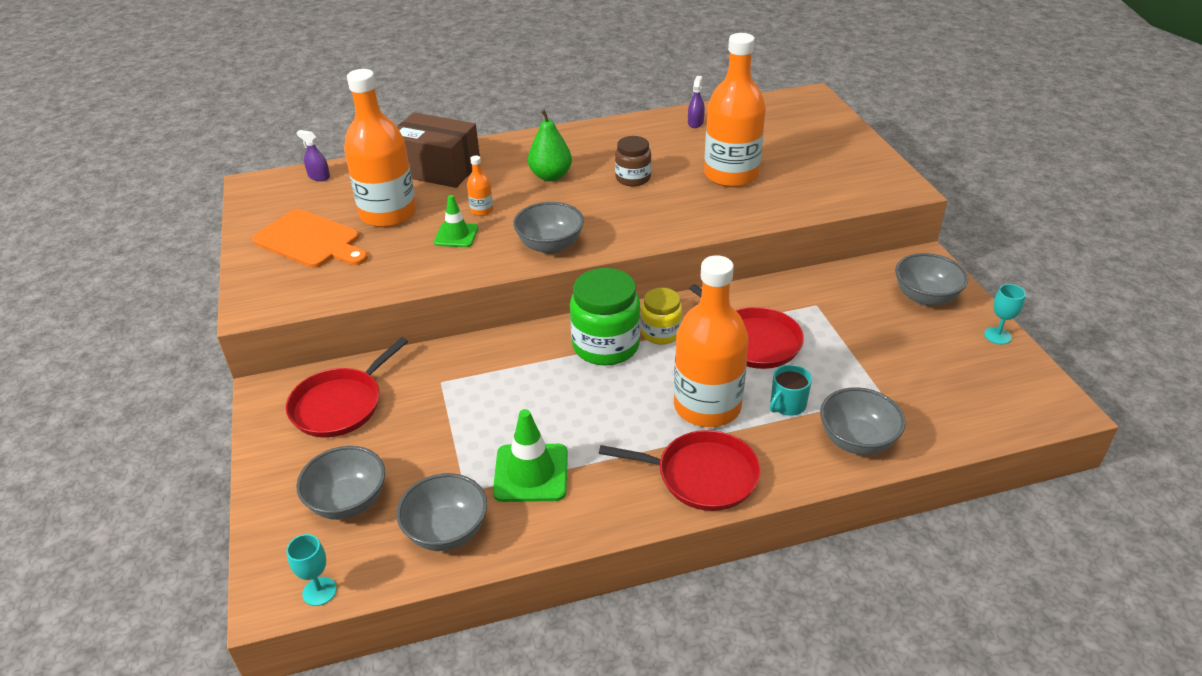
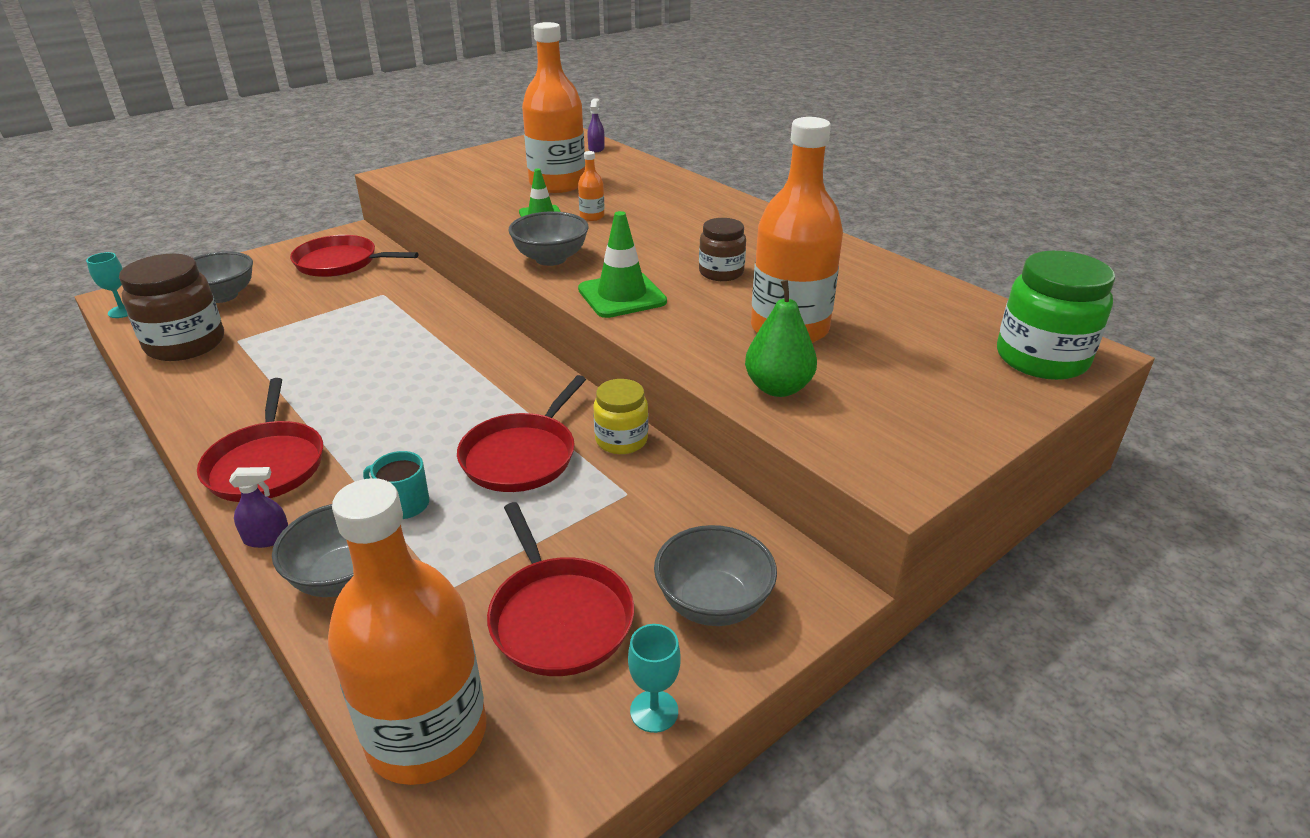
camera: 65 degrees right, 5 degrees down
(310, 241) = (496, 169): orange cutting board -> none
(437, 169) = (649, 184): brown box -> none
(446, 531) = (186, 344): grey bowl -> brown jar
(531, 473) = (263, 365): green traffic cone -> green traffic cone (622, 296)
(550, 176) = (684, 232): green pear -> green pear (778, 388)
(606, 345) = (469, 360): green jar -> green jar (1041, 359)
(661, 333) = (507, 388): yellow jar -> yellow jar (621, 440)
(695, 123) = (895, 284): purple spray bottle -> purple spray bottle (267, 538)
(707, 406) = (385, 445): orange bottle -> orange bottle (427, 734)
(920, 354) = (559, 617): none -> red pan

